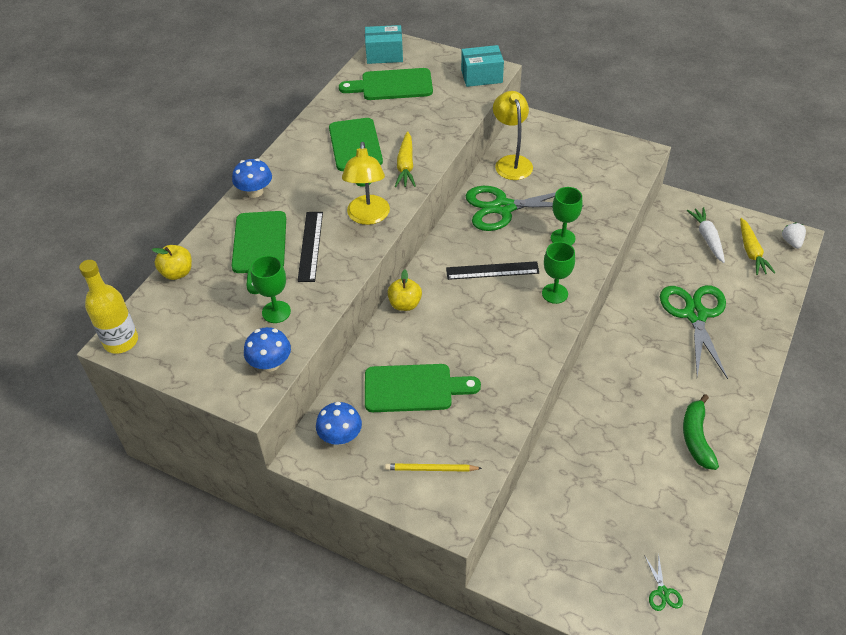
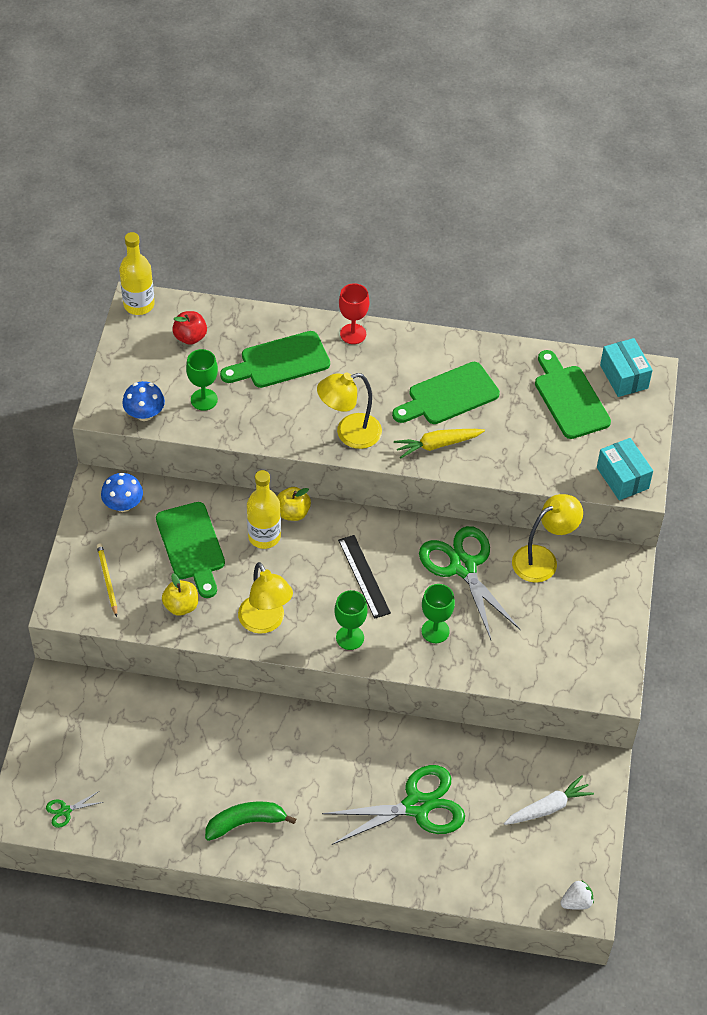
camera: 70 degrees right, 5 degrees up
(177, 273) = (228, 313): yellow apple -> yellow apple (181, 606)
(190, 307) = (190, 337): none -> red apple
(255, 192) = (353, 334): blue mushroom -> red goblet
(310, 246) = (294, 400): black ruler -> none
(424, 330) = (264, 536): none -> yellow bottle
(521, 349) = (265, 622): none -> yellow lamp
(751, 252) = (542, 857): yellow carrot -> none

